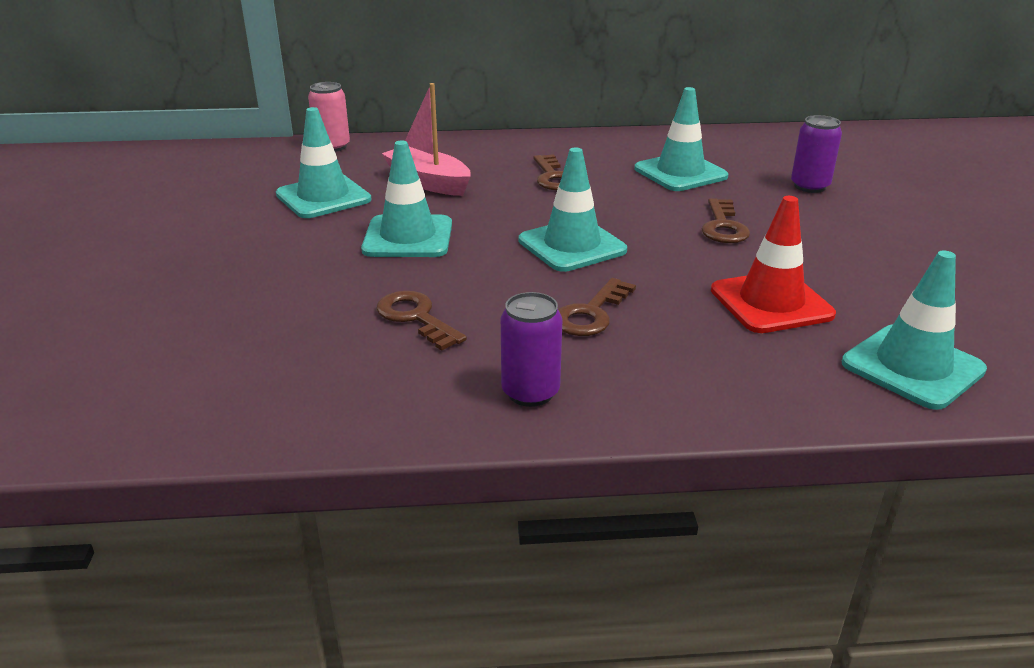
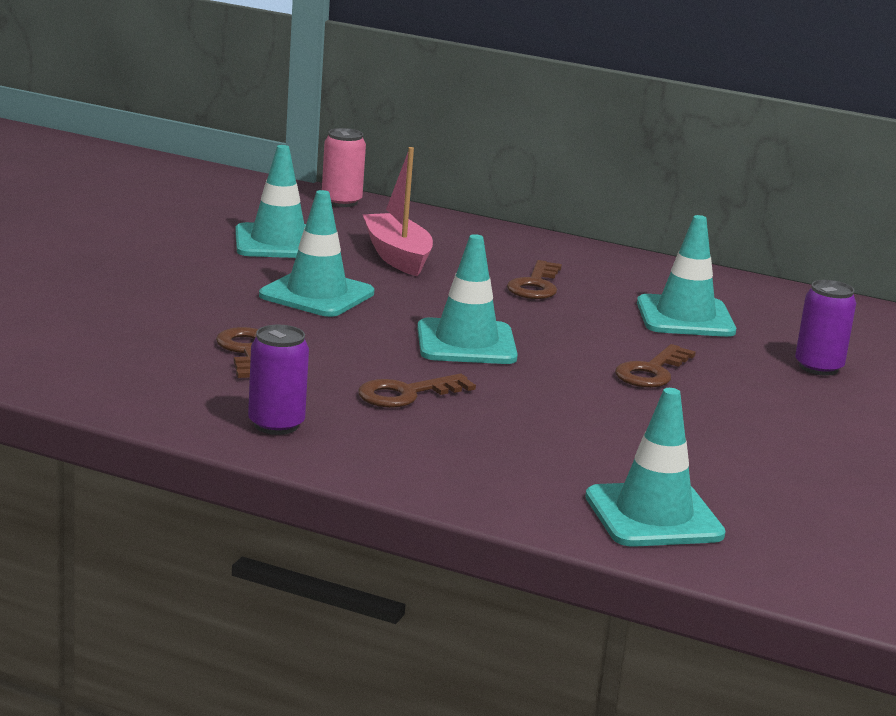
camera: 25 degrees right, 10 degrees down
(771, 303) = (595, 437): red traffic cone -> none

